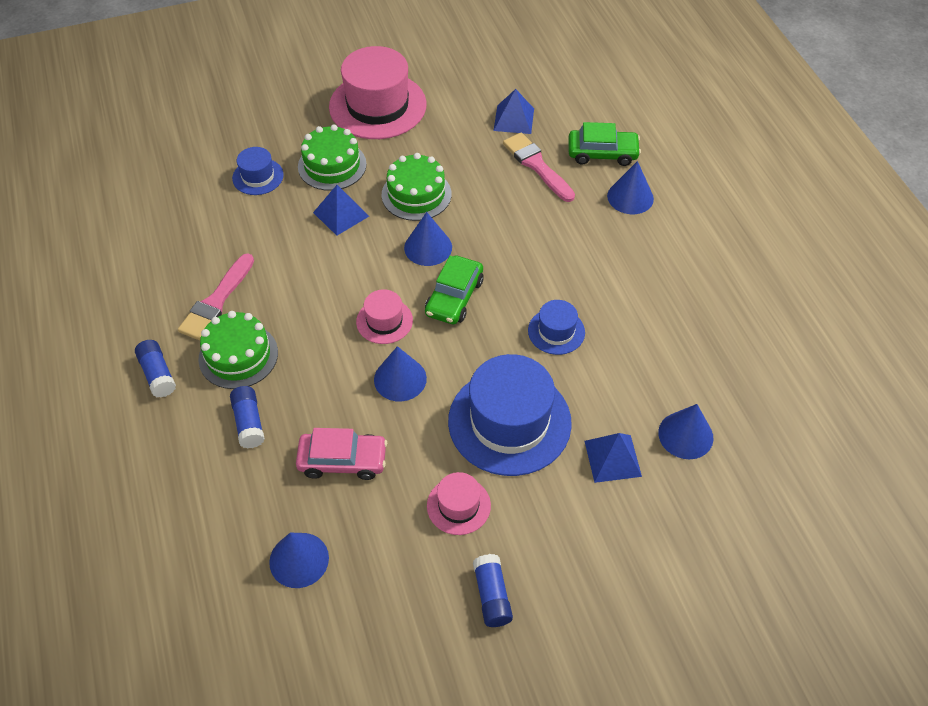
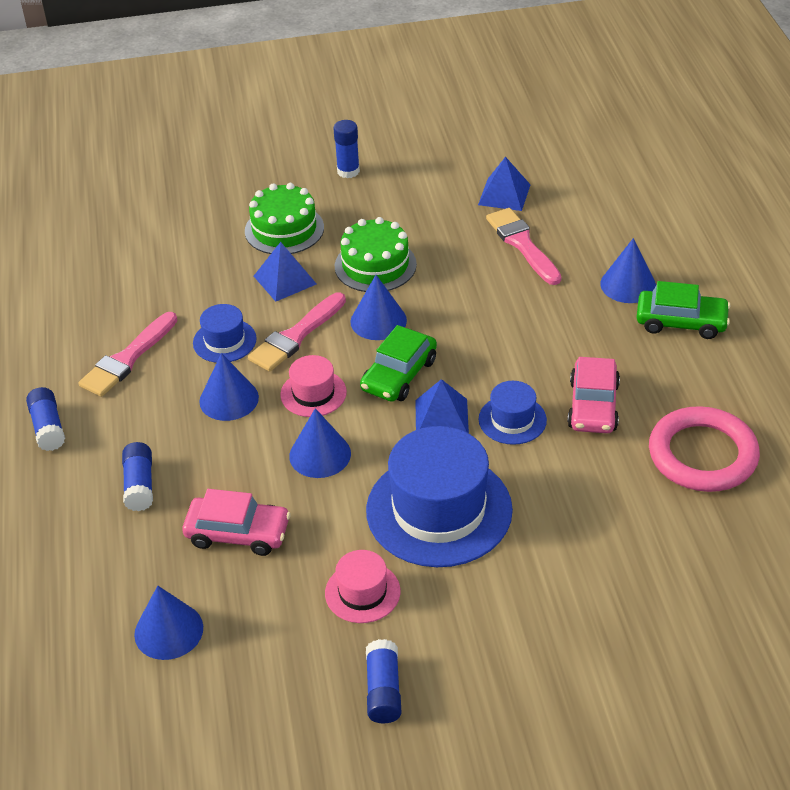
camera: 10 degrees right, 10 degrees down
(238, 356) = (141, 416): green cake -> none
(258, 176) = (198, 235): blue hat -> blue hat (224, 341)
(360, 267) = (296, 336): none -> pink brush
(377, 106) = (348, 171): pink hat -> blue glue stick
(602, 153) = (603, 236): green car -> green car (681, 322)
(612, 458) = (554, 559): blue pyramid -> blue pyramid (441, 418)
(620, 312) = (593, 406): none -> pink car
(685, 435) = (647, 542): blue cone -> blue cone (229, 399)
(716, 350) = (702, 455): none -> pink ring

